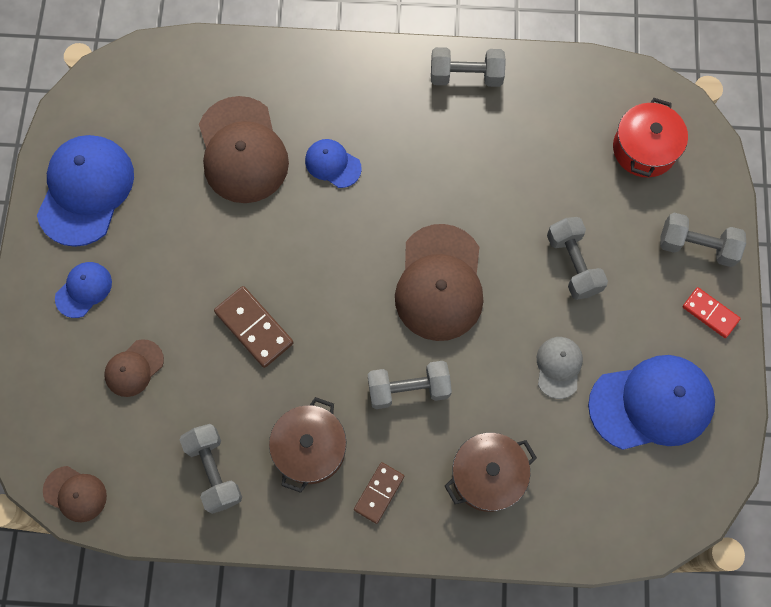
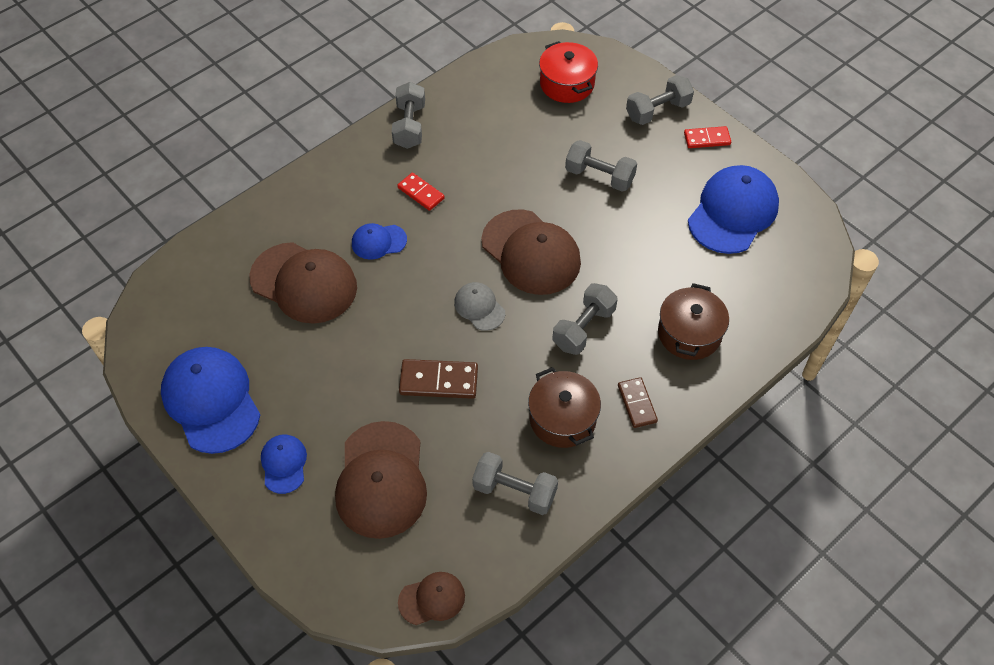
camera: 45 degrees left, 15 degrees down
(134, 368) = (381, 480): brown cap -> brown cap, size x1.97
(410, 148) = (421, 193): none -> red domino
(466, 76) = (409, 126): grey dumbbell -> grey dumbbell turned 45 degrees counterclockwise
(558, 367) = (658, 238): grey cap -> grey cap (479, 307)

